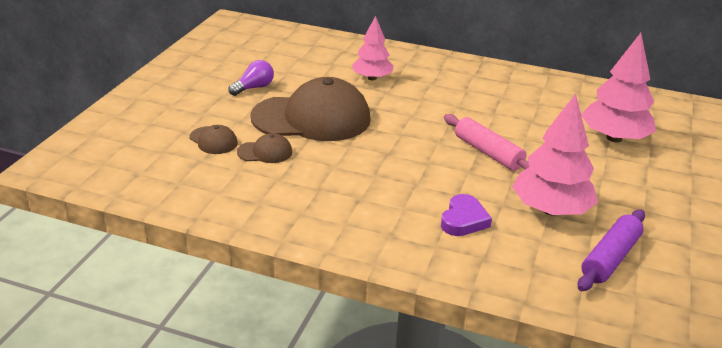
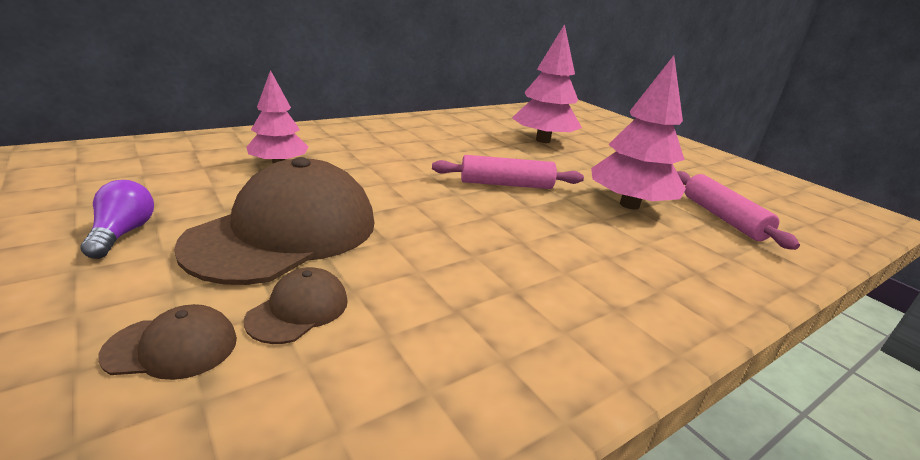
camera: 55 degrees left, 5 degrees down
(463, 220) = (616, 249): purple heart -> none
(610, 258) = (722, 218): purple rolling pin -> pink rolling pin

